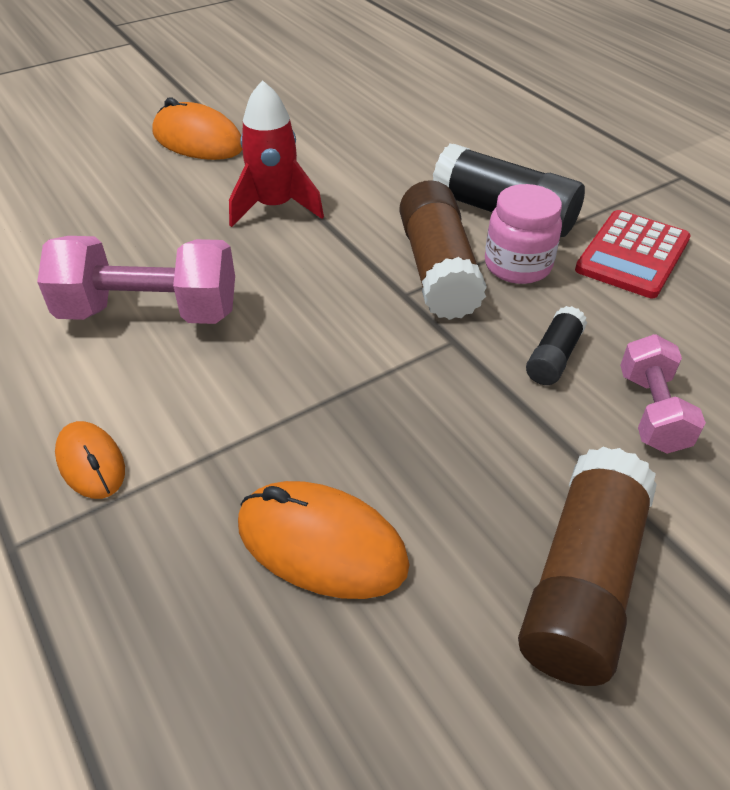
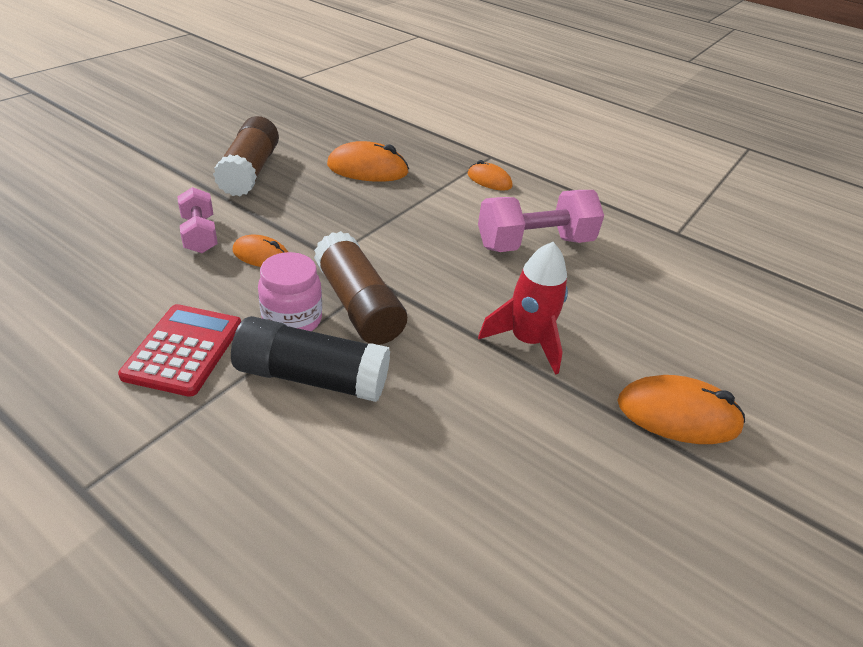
camera: 155 degrees right, 5 degrees down
(553, 357) = (261, 255): black glue stick -> orange mouse

